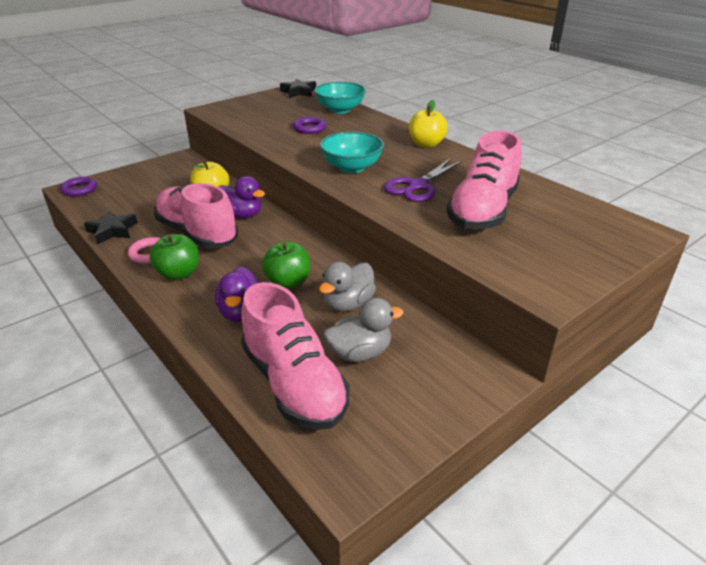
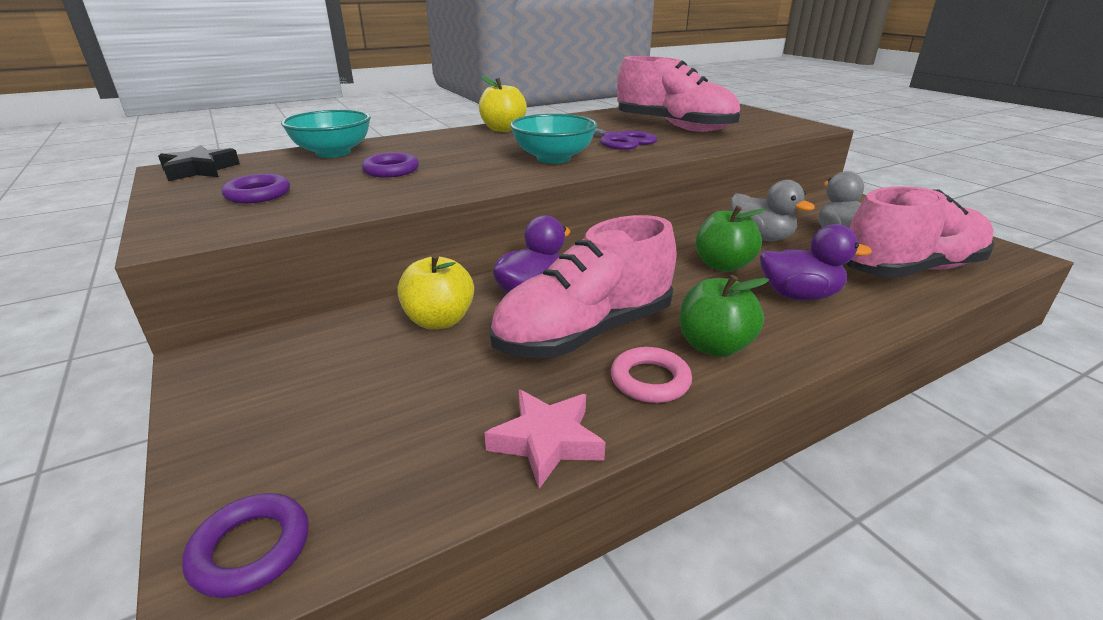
camera: 80 degrees left, 5 degrees down
(112, 231) = (546, 442): black star -> pink star
(263, 110) = (258, 194): none -> purple ring

